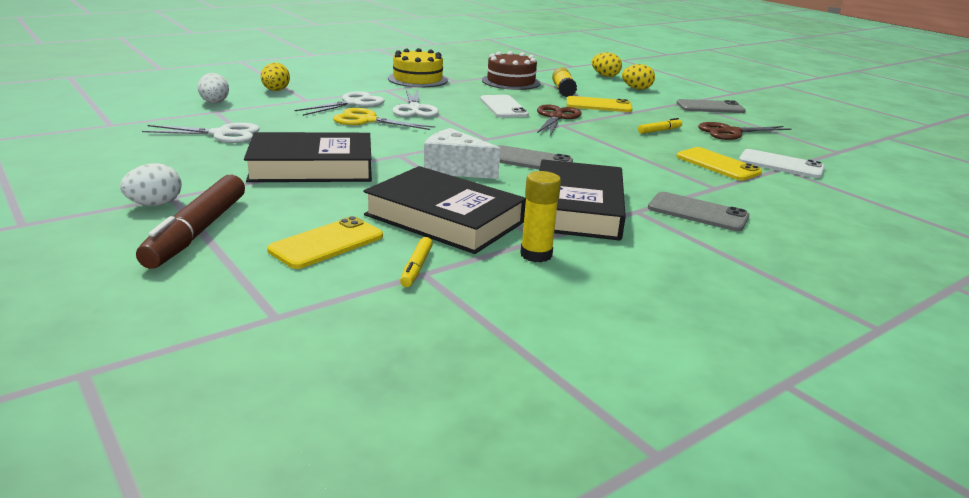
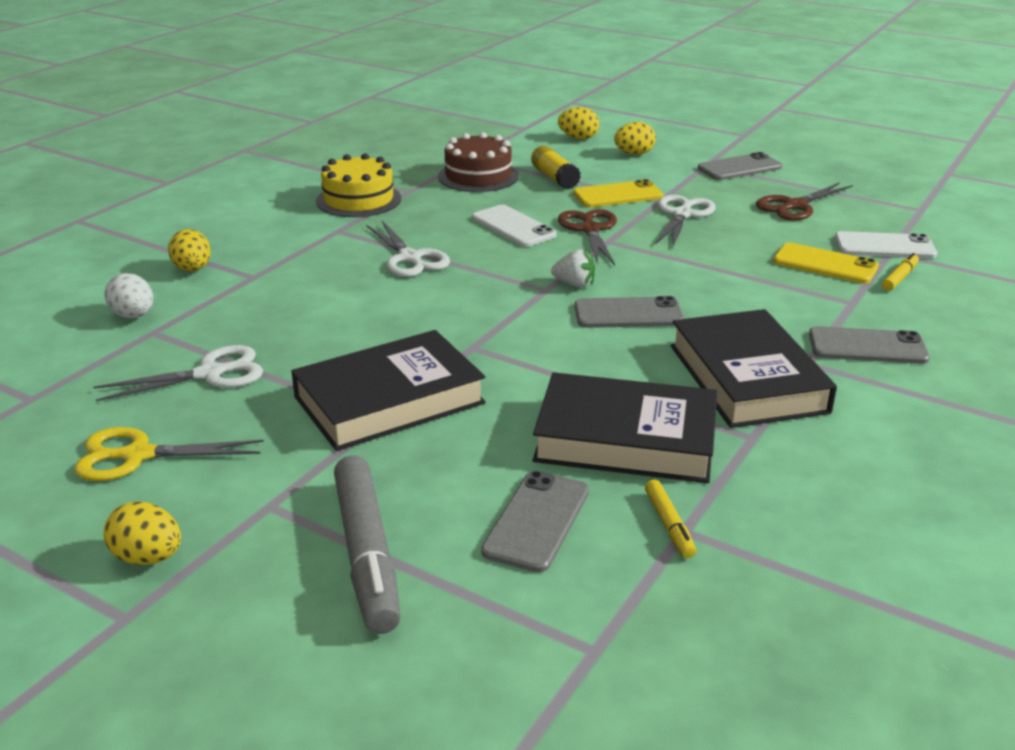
camera: 20 degrees left, 5 degrees up
(72, 202) = (148, 557): none -> yellow egg
(155, 204) = (263, 526): white egg -> none
(197, 232) = (367, 554): brown marker -> grey marker
(327, 243) = (537, 521): yellow phone -> grey phone
(352, 103) = (321, 268): white scissors -> white scissors (682, 215)
(367, 120) = (373, 296): yellow scissors -> yellow scissors (138, 455)
(454, 169) = (560, 353): white cheese -> none
(510, 140) = (574, 284): none -> white strawberry
(536, 255) = (769, 463): yellow glue stick -> none
(659, 131) = (721, 223): yellow marker -> yellow marker (899, 278)

